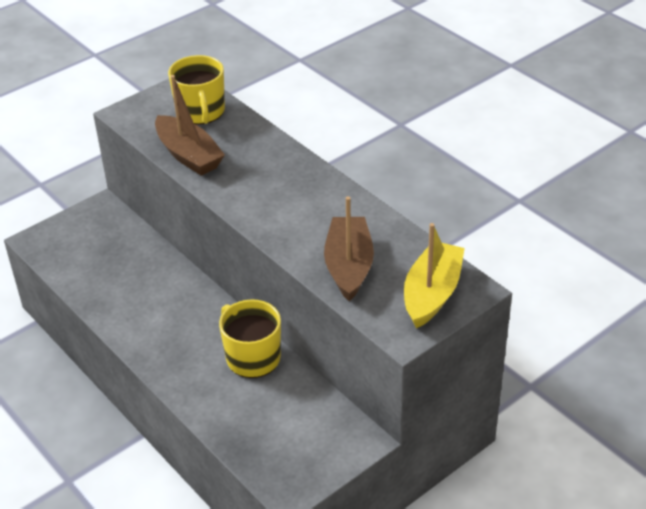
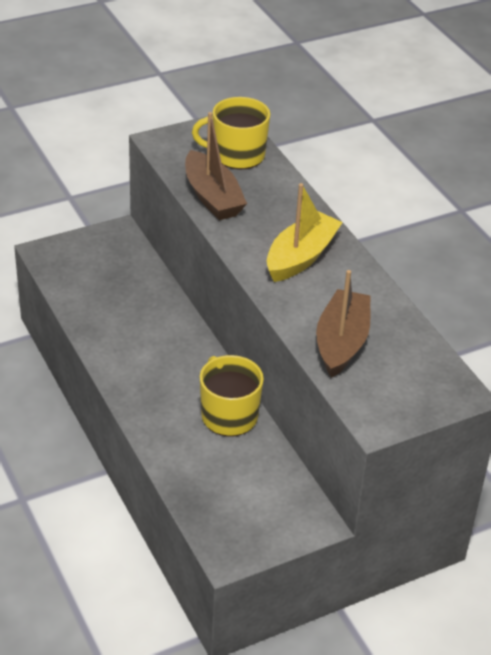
camera: 10 degrees right, 0 degrees up
(201, 112) = (237, 155): yellow mug -> yellow mug turned 90 degrees clockwise
(432, 293) = (418, 388): yellow boat -> yellow boat (301, 257)

